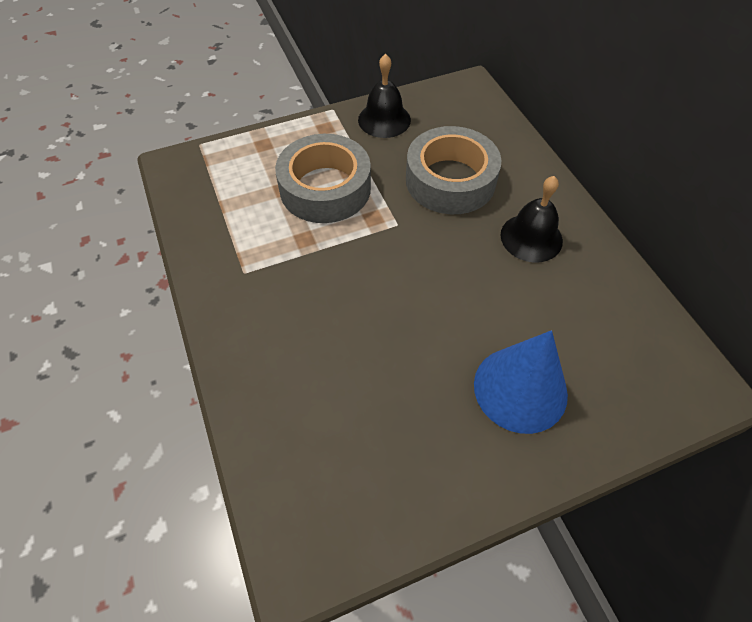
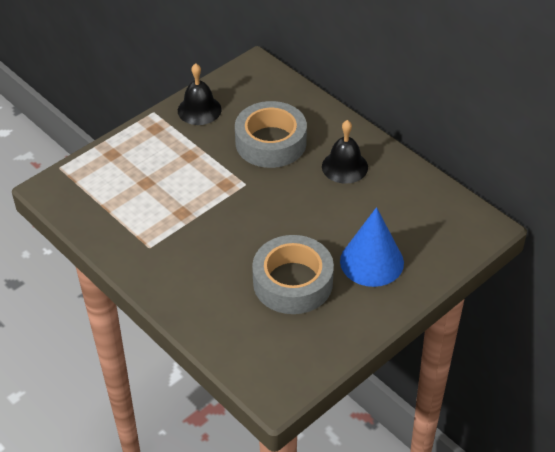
camera: 20 degrees left, 10 degrees down
(325, 188) = (179, 173): grey tape -> grey tape (293, 282)

